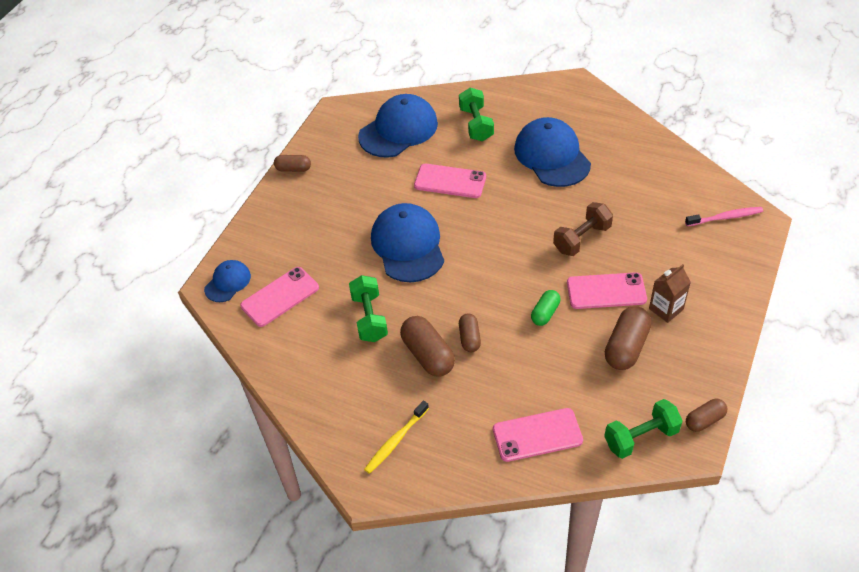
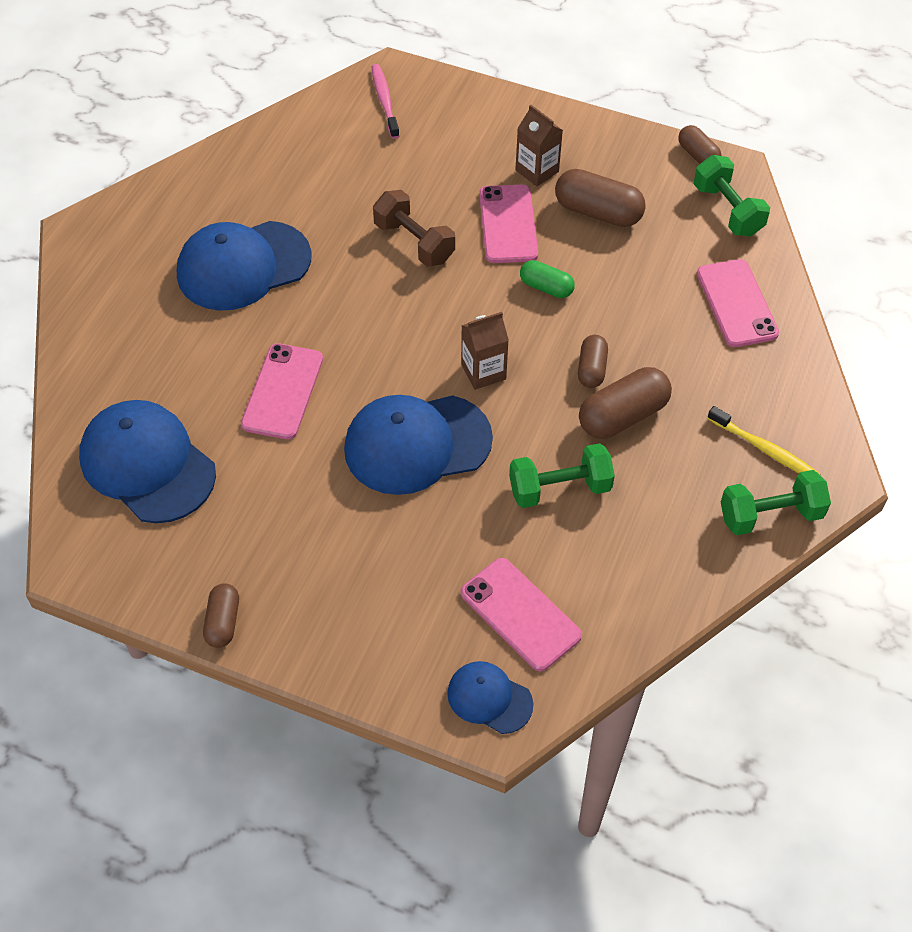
camera: 95 degrees left, 5 degrees up
(466, 278) = (483, 372): none -> brown carton
(469, 338) = (591, 369): brown capsule -> brown capsule turned 75 degrees counterclockwise
(476, 124) = (154, 357): green dumbbell -> green dumbbell (770, 515)

